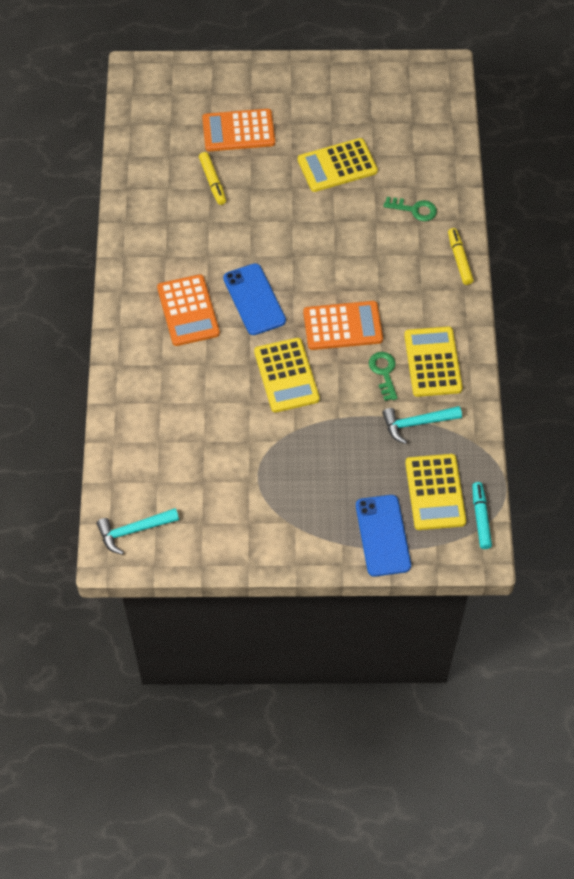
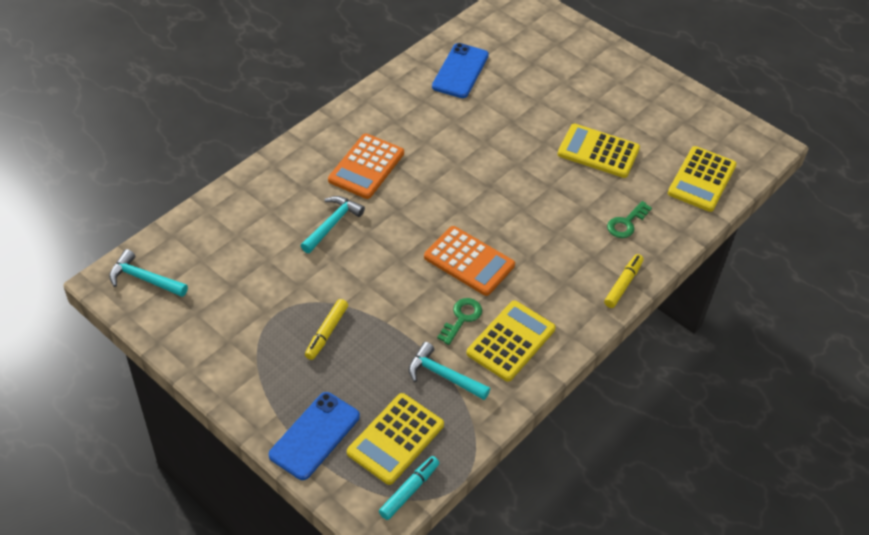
camera: 40 degrees right, 10 degrees down
(212, 182) = (488, 98): yellow marker -> yellow marker (326, 333)
(217, 376) = (332, 224): none -> turquoise hammer
(238, 131) = (548, 80): orange calculator -> none
(254, 299) = (423, 194): blue phone -> blue phone (460, 71)
(286, 375) = (383, 262): yellow calculator -> yellow calculator (702, 179)
(414, 209) = (626, 223): green key -> green key turned 75 degrees clockwise

